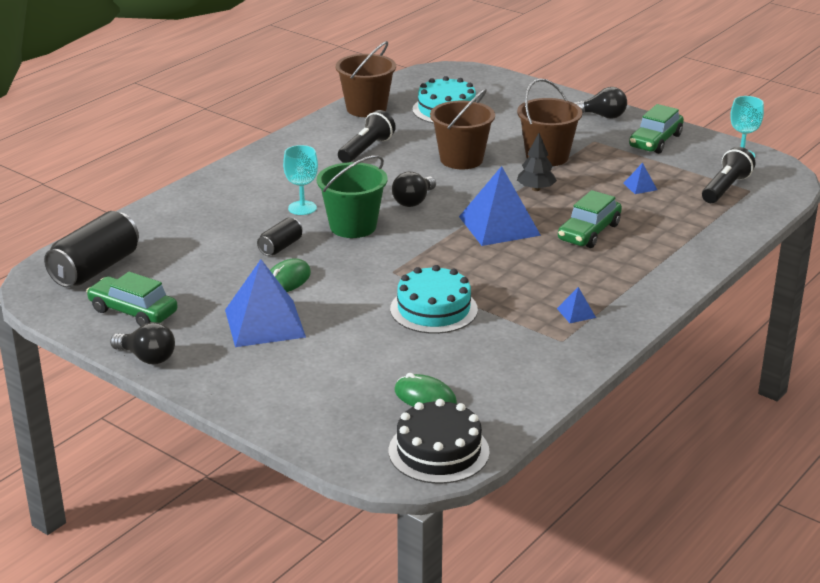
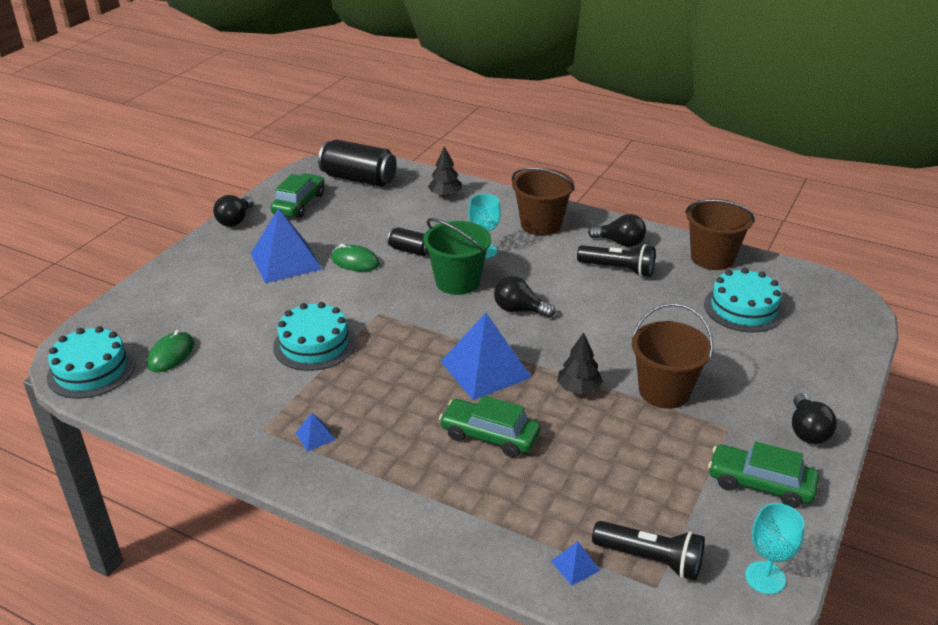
camera: 80 degrees right, 5 degrees up
(171, 218) = (445, 195): none -> black tree
(321, 142) = (620, 242): none -> black light bulb
(438, 451) = (91, 370): black cake -> turquoise cake
(461, 159) = (626, 330): brown bucket -> brown bucket (541, 225)
(640, 186) = (621, 474): blue pyramid -> blue pyramid (575, 566)

